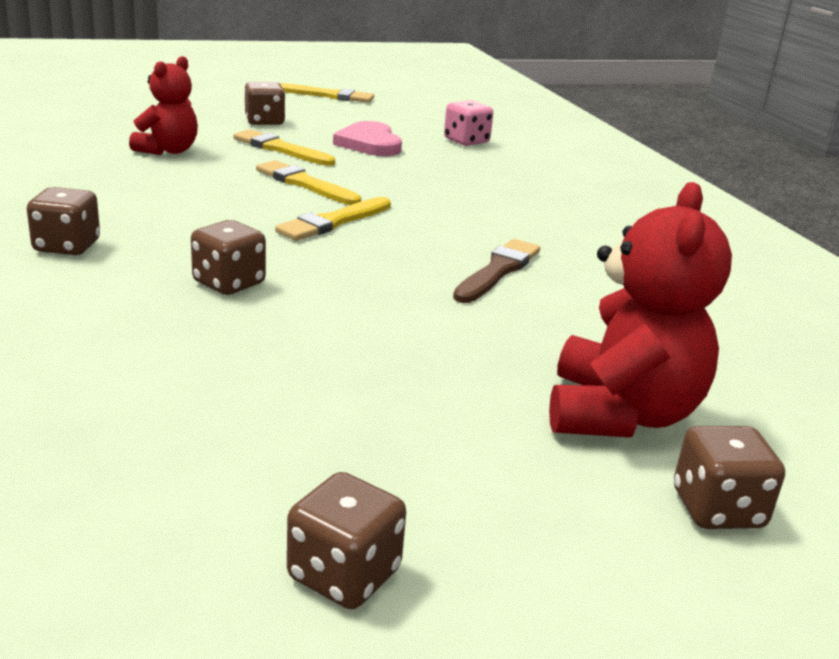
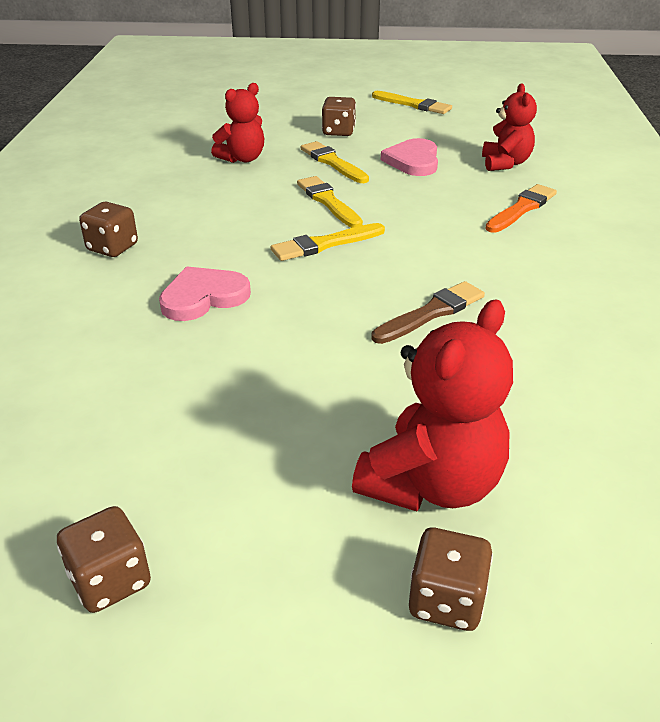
camera: 25 degrees right, 10 degrees up
(229, 283) = (203, 297): brown dice -> pink heart
(466, 141) = (505, 163): pink dice -> red teddy bear
(513, 177) = (522, 208): none -> orange brush

